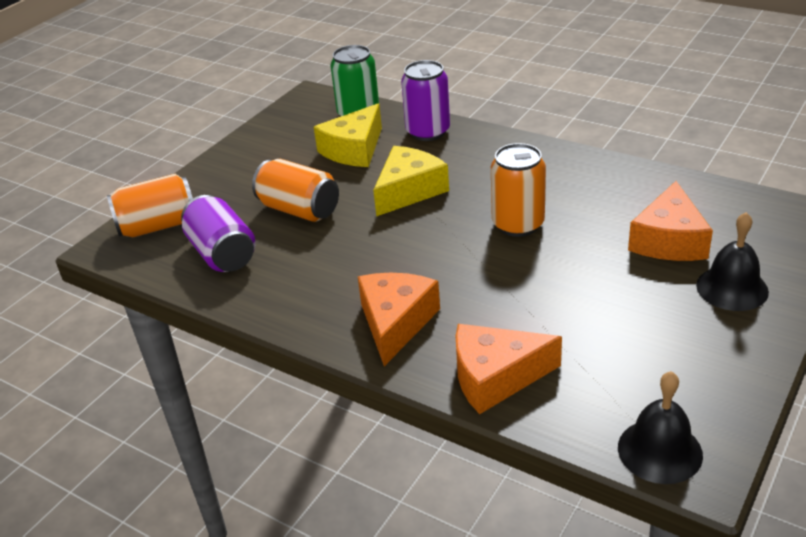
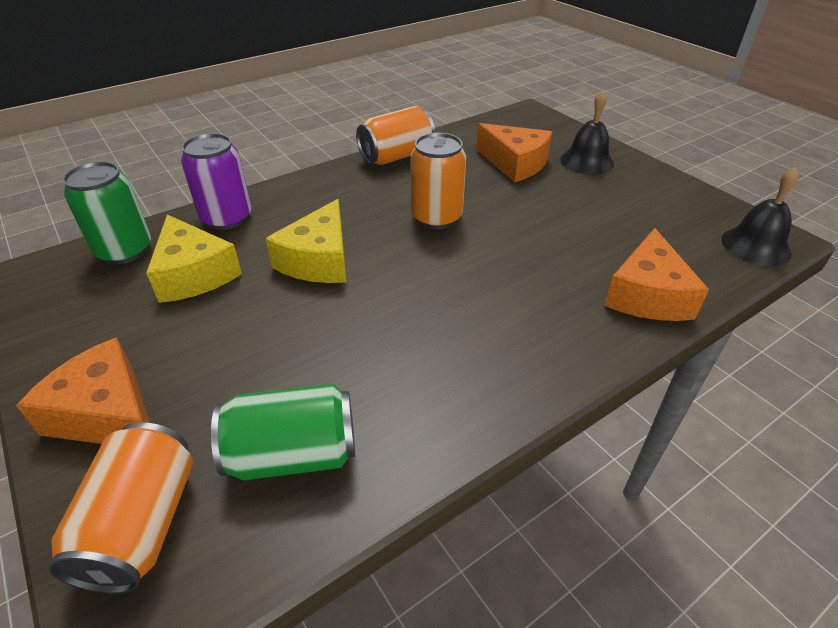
camera: 70 degrees left, 5 degrees up
(222, 254) = (293, 454): purple can -> green can
(299, 210) = (267, 351): orange can -> orange can (396, 156)
(395, 323) = (538, 333): orange cheese -> orange cheese (107, 414)
(409, 191) = (319, 260): yellow cheese -> yellow cheese turned 135 degrees counterclockwise

